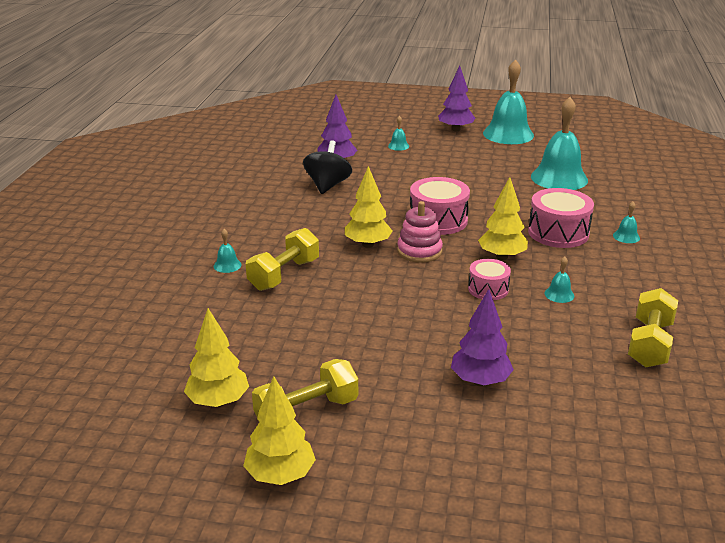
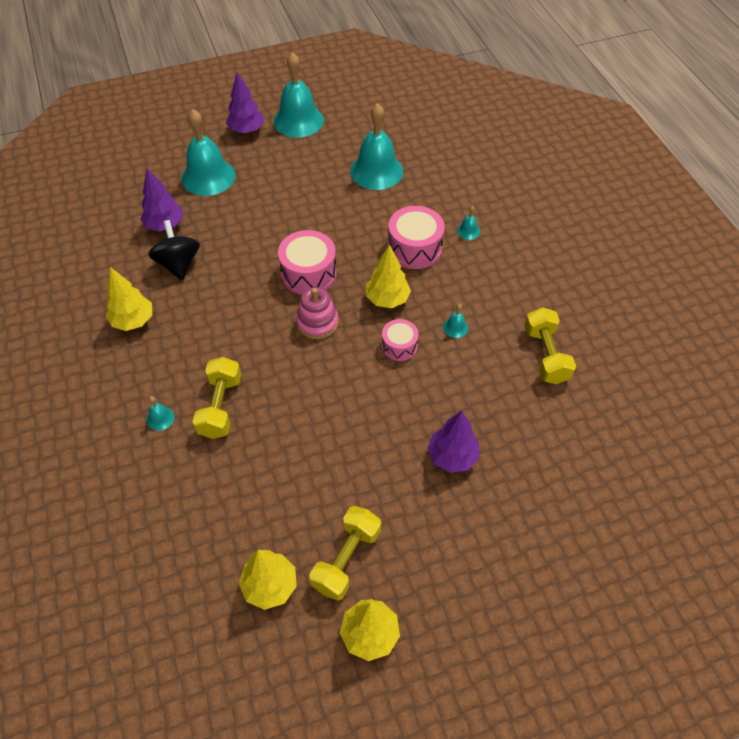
camera: 30 degrees left, 25 degrees up
(368, 244) = (268, 333): yellow tree -> yellow tree (133, 321)
(398, 146) = (208, 176): turquoise bell -> turquoise bell, size x2.44

